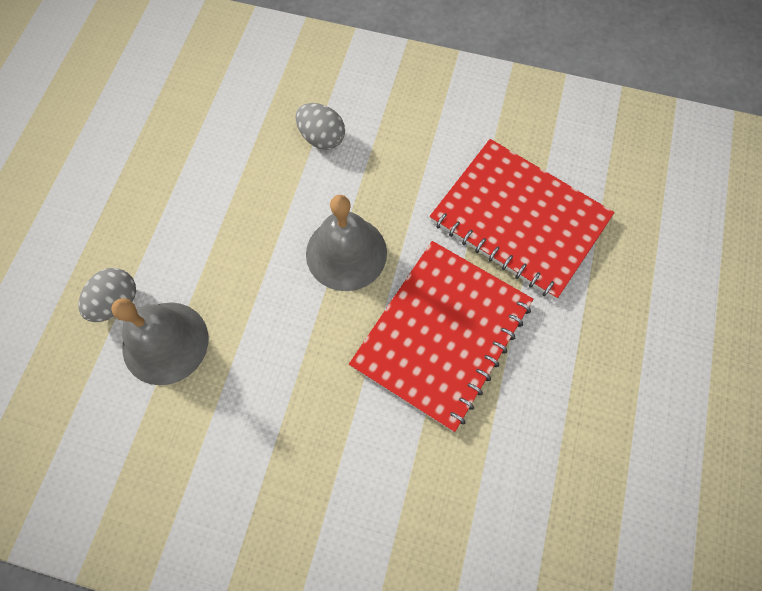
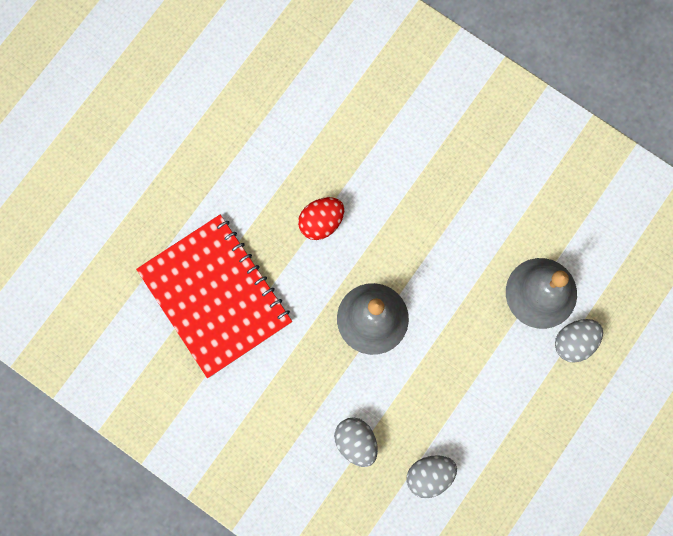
camera: 160 degrees left, 10 degrees up
(240, 133) = (429, 475): none -> grey egg
(442, 334) = (321, 222): red notebook -> red egg

